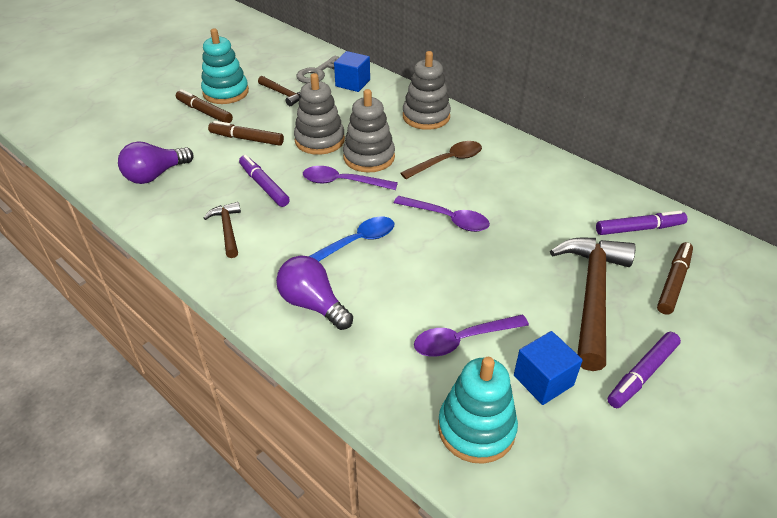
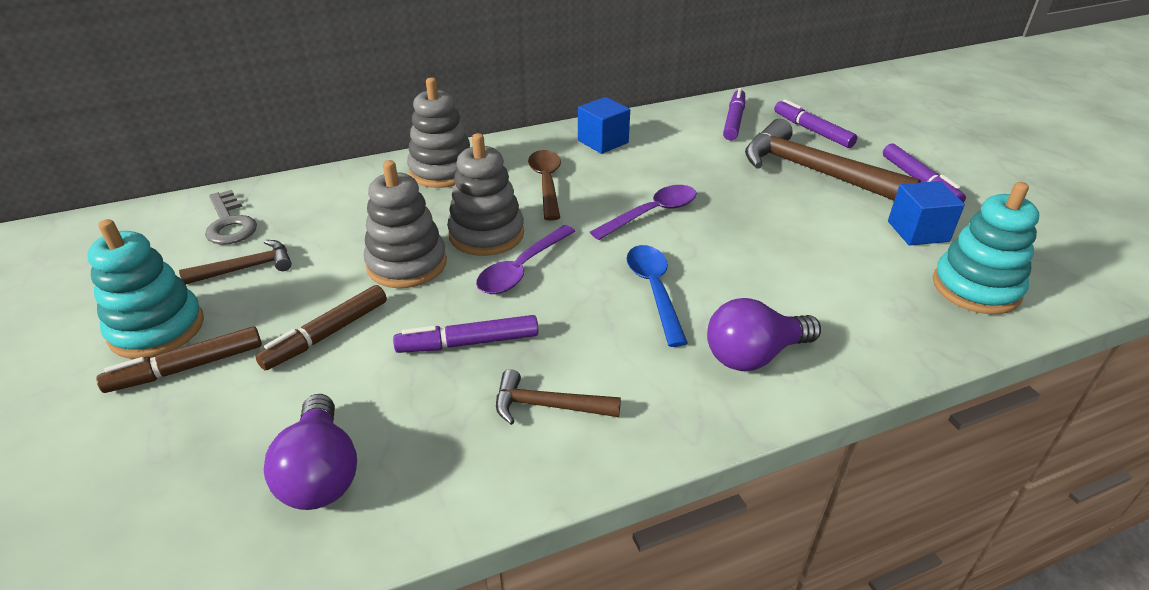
camera: 65 degrees left, 5 degrees down
(352, 83) = (298, 201): blue cube -> blue cube (603, 142)
(462, 340) = (852, 261): purple spoon -> none
(673, 282) = (812, 131): brown marker -> purple marker

